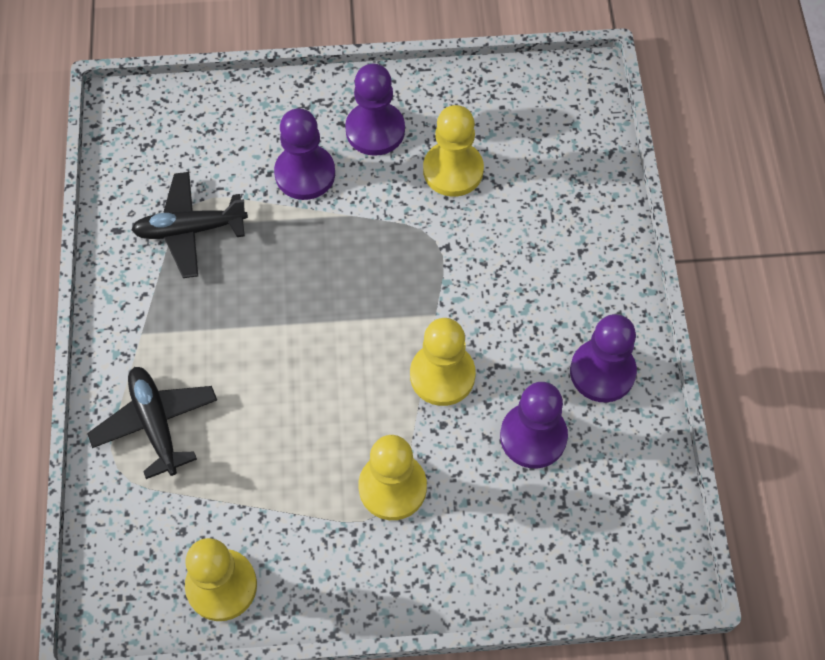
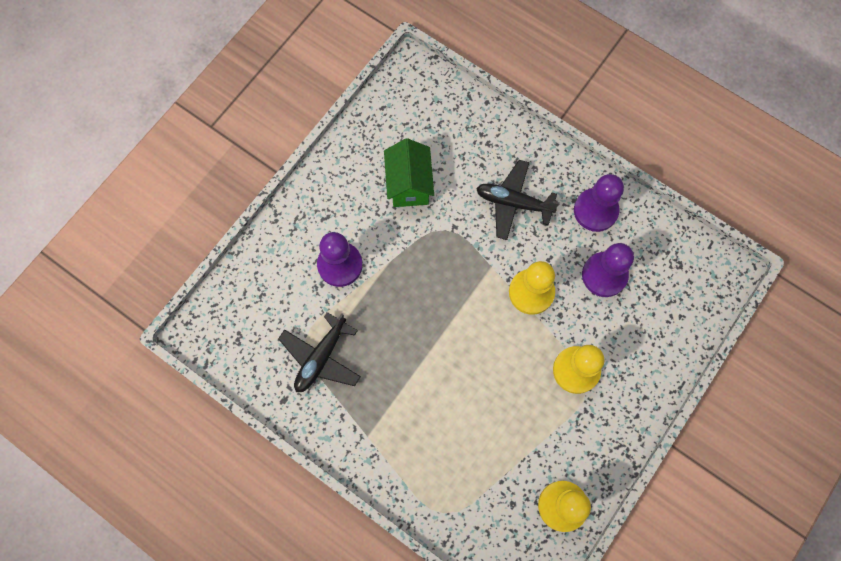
camera: 50 degrees left, 10 degrees up
(156, 424) = (434, 470): black plane -> black plane (513, 203)
(375, 130) = (345, 204): purple pawn -> none
(453, 170) = (409, 185): yellow pawn -> green house

